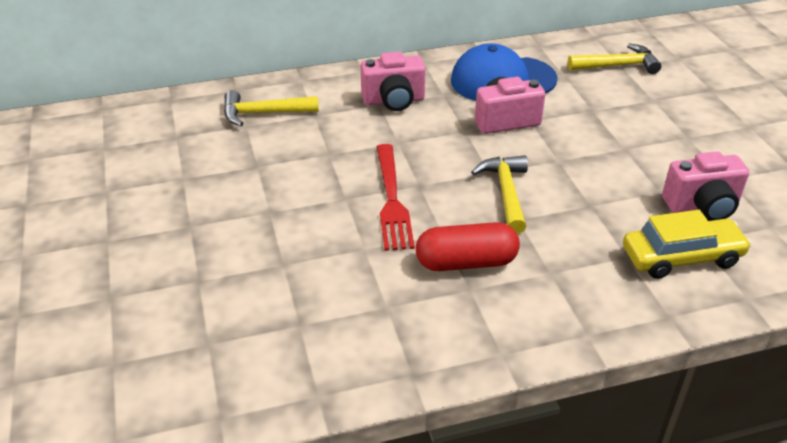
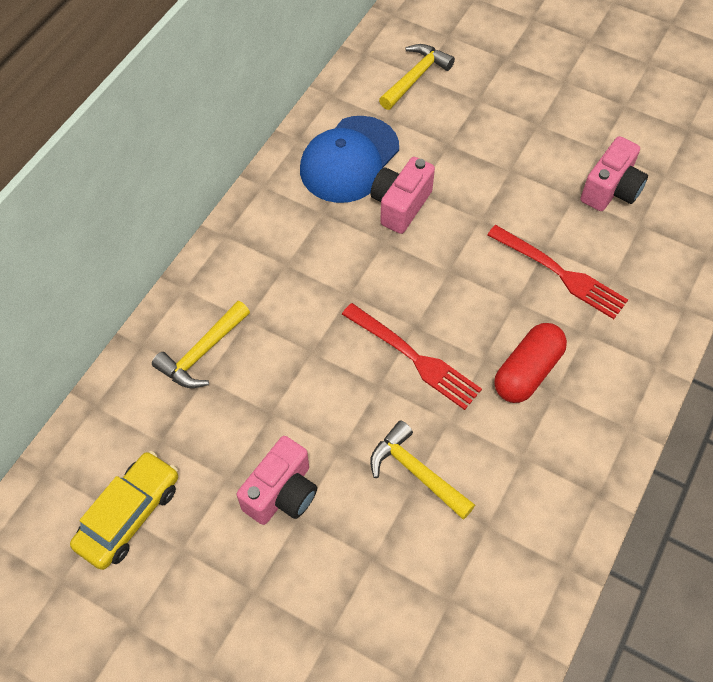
camera: 45 degrees left, 20 degrees up
(394, 101) = (292, 251): pink camera -> pink camera (282, 493)
(506, 192) = (481, 282): yellow hammer -> yellow hammer (416, 472)
(580, 226) = (560, 273): none -> red fork
(681, 257) = (643, 249): yellow car -> yellow car (129, 515)

